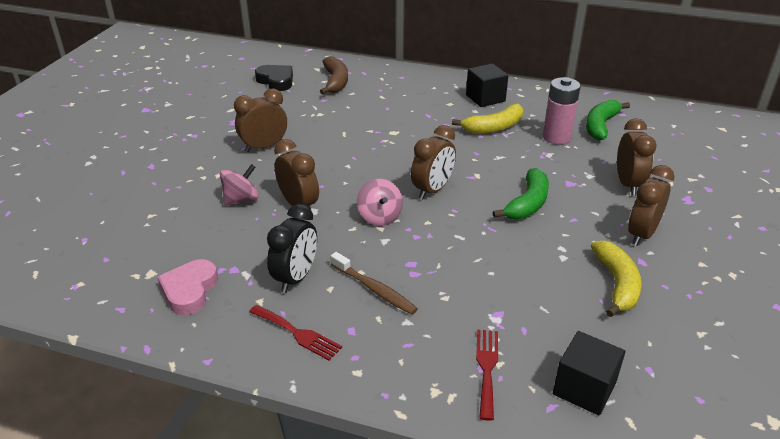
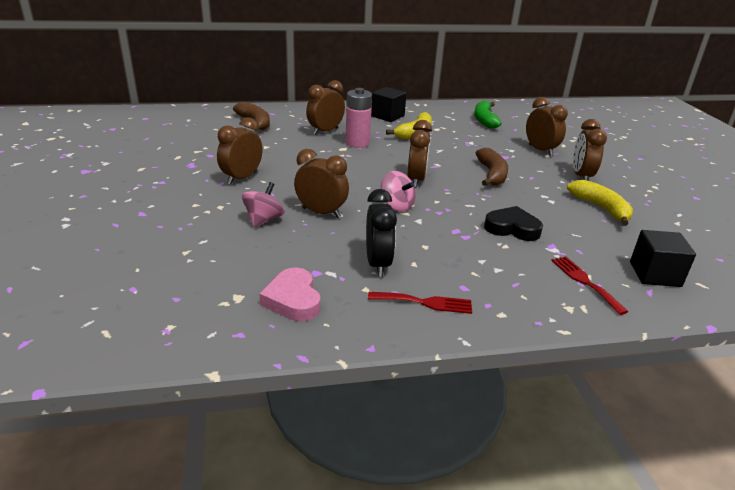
camera: 30 degrees left, 5 degrees down
(276, 81) = (199, 130): black heart -> black heart (512, 228)
(374, 289) = (449, 255): brown toothbrush -> none
(396, 106) = (325, 131): none -> brown clock
(527, 203) = (491, 174): green banana -> brown banana
(556, 137) = (464, 131): pink battery -> pink battery (357, 143)

